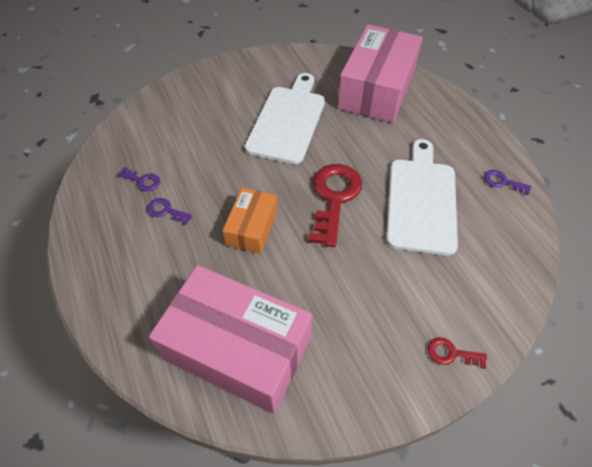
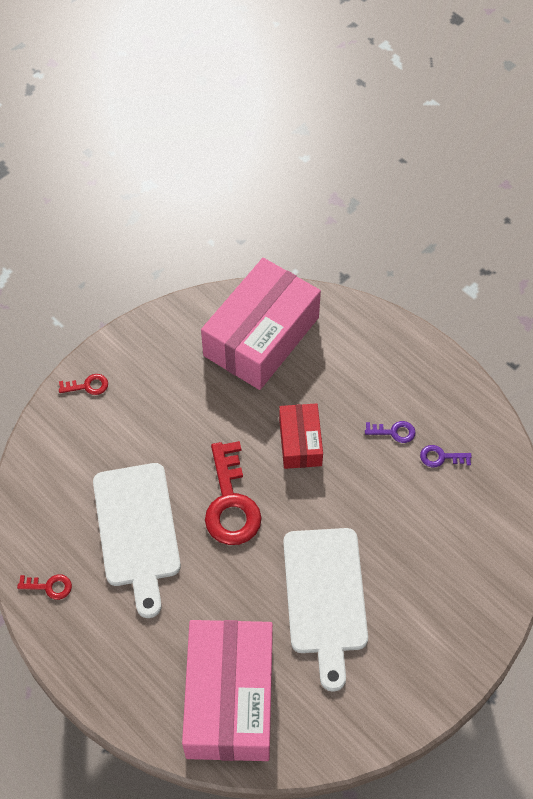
camera: 160 degrees right, 5 degrees up
(237, 348) = (261, 336): pink box -> pink box turned 60 degrees counterclockwise
(252, 227) = (300, 442): orange box -> red box
(502, 182) = (49, 586): purple key -> red key

